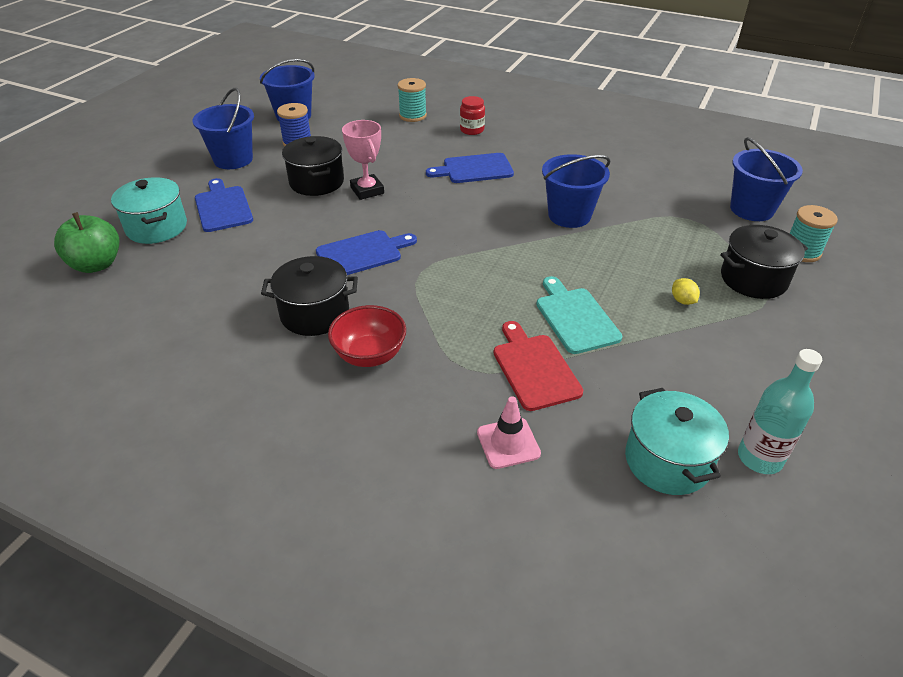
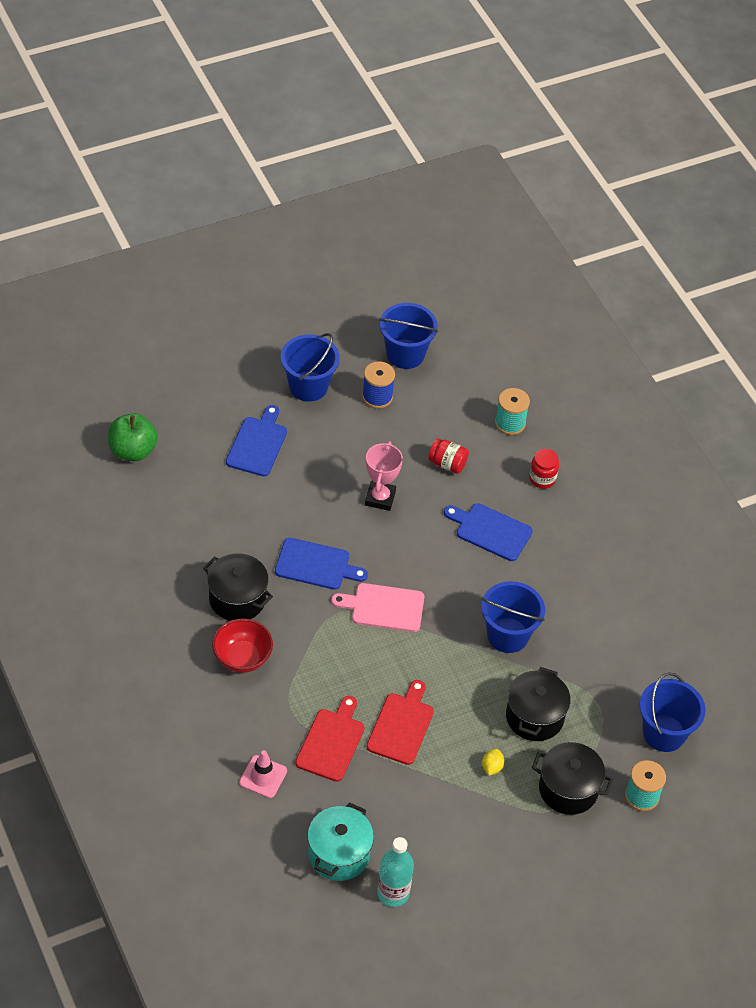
camera: 35 degrees right, 10 degrees up
(157, 227) = (196, 436): turquoise pot -> none
(316, 182) = (350, 461): black pot -> black pot (534, 717)
(395, 151) = (447, 464): none -> red jar
(454, 250) = (384, 607): none -> pink cutting board
(575, 318) = (401, 725): turquoise cutting board -> red cutting board

